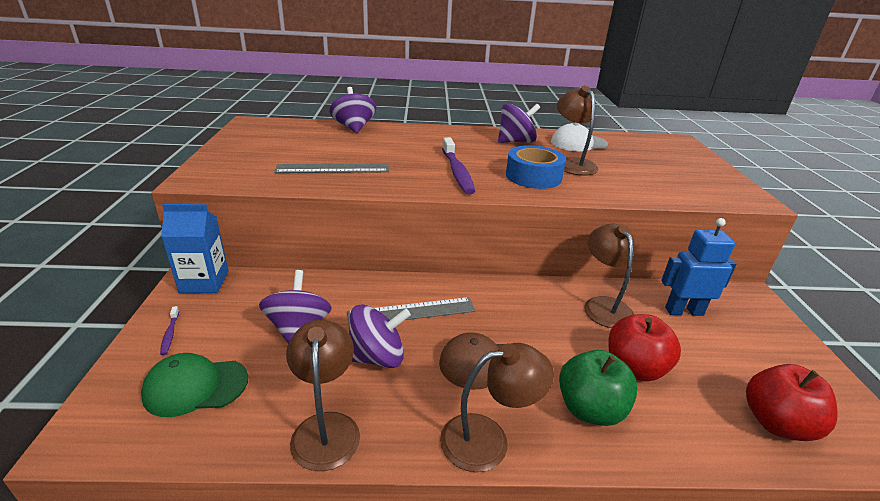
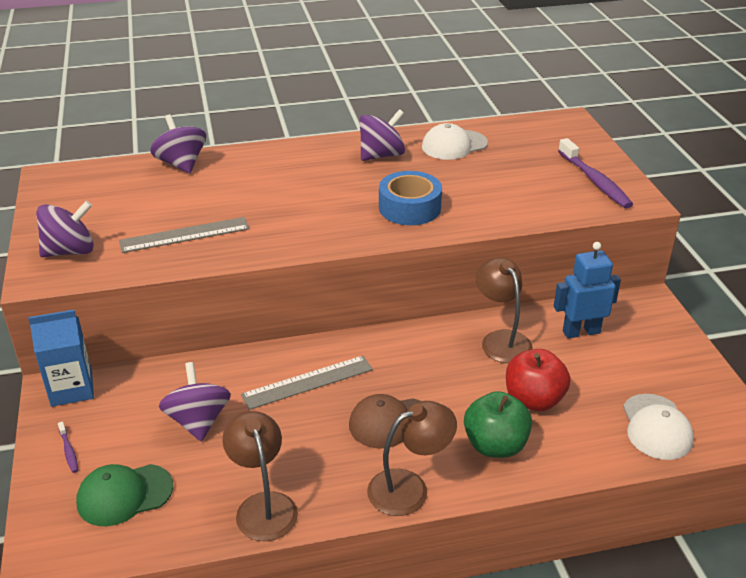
camera: 10 degrees left, 5 degrees up
(377, 357) = (288, 435): purple spinning top -> purple spinning top (70, 251)
(457, 172) = (325, 216): purple toothbrush -> purple toothbrush (595, 181)
(572, 164) = (449, 180): brown lamp -> none
(776, 423) = (656, 427): red apple -> white cap

